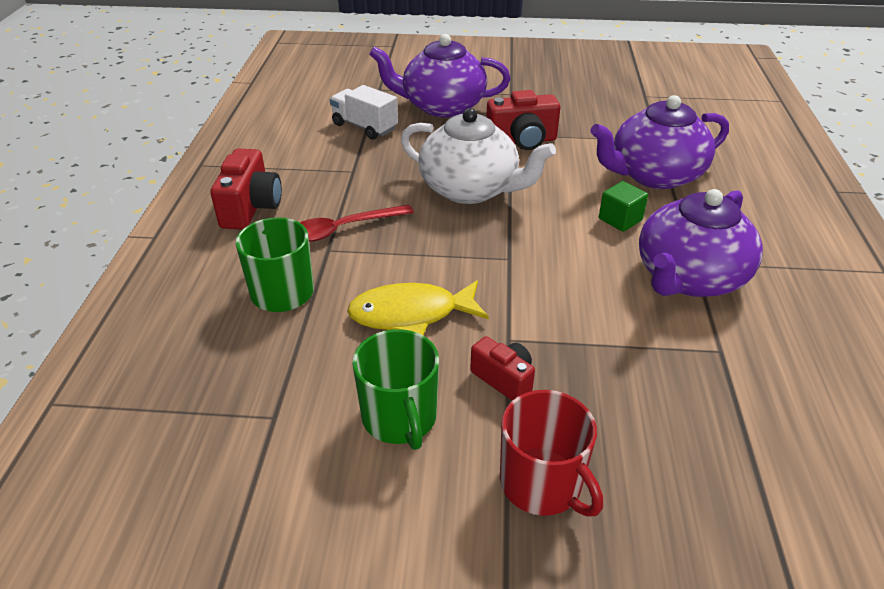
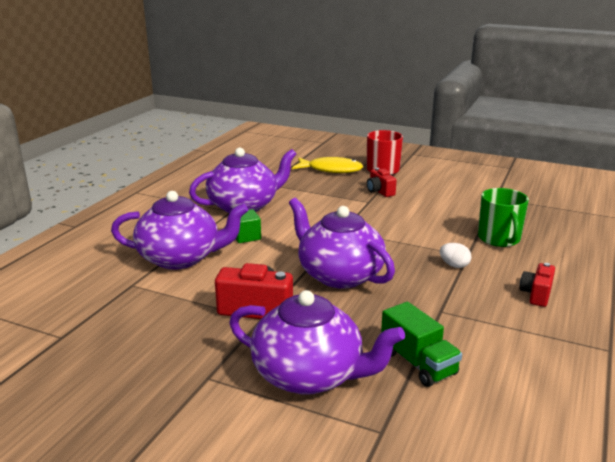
camera: 160 degrees left, 15 degrees down
(251, 208) = (536, 294): red camera -> red camera, size x0.63
(344, 229) = (454, 265): red spoon -> white egg
(365, 127) = (418, 363): white truck -> green truck
(400, 418) = (435, 189): green mug -> none
(411, 314) = (418, 217): yellow fish -> yellow fish (331, 170)
(470, 189) = (339, 275): white teapot -> purple teapot

